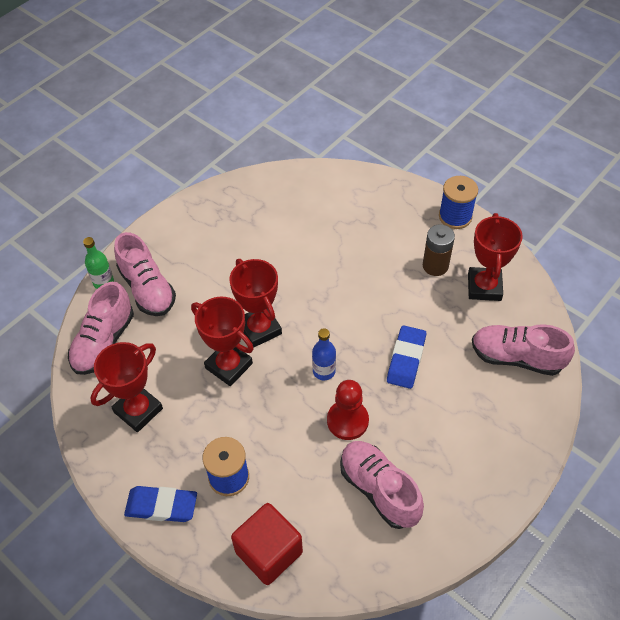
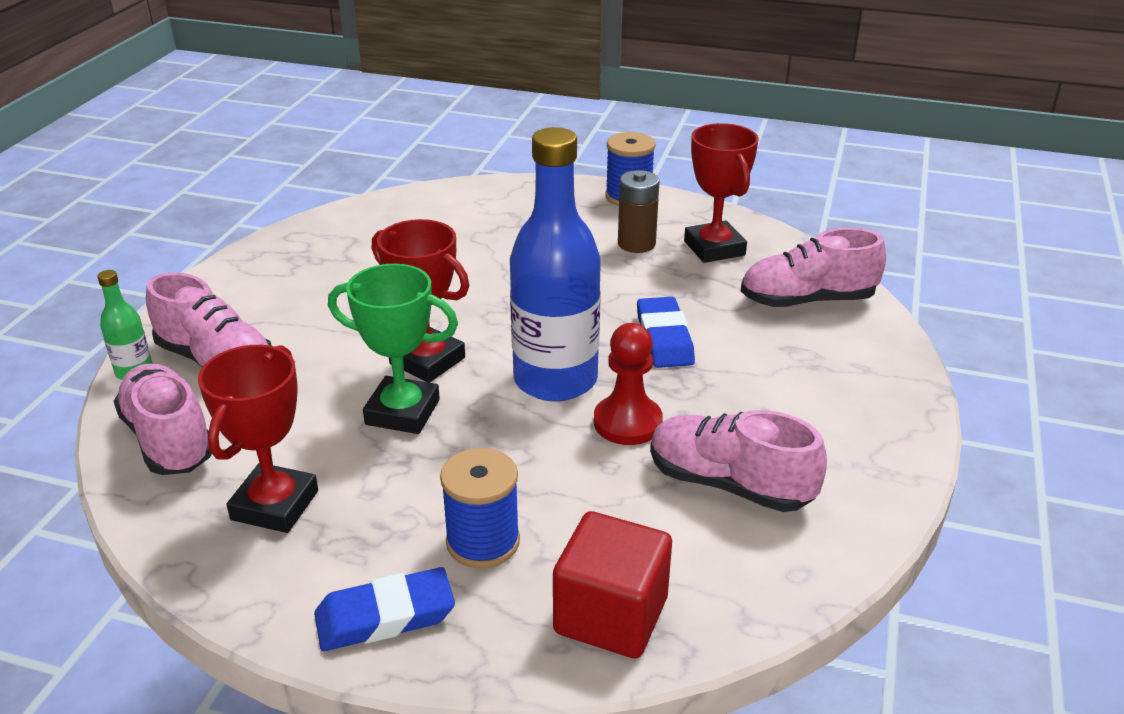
camera: 25 degrees left, 20 degrees down
(104, 342) = (169, 439): pink shoe -> pink shoe turned 150 degrees clockwise
(229, 366) = (402, 412): red trophy -> green trophy
(324, 371) = (555, 380): blue bottle -> blue bottle, size x2.27

